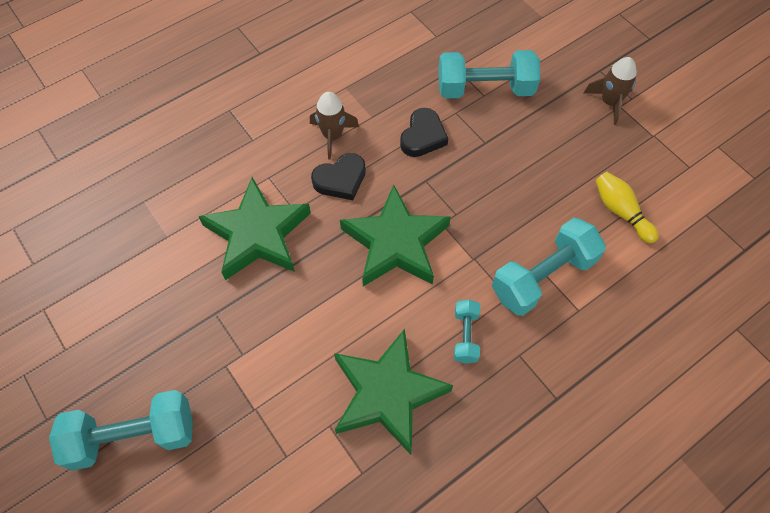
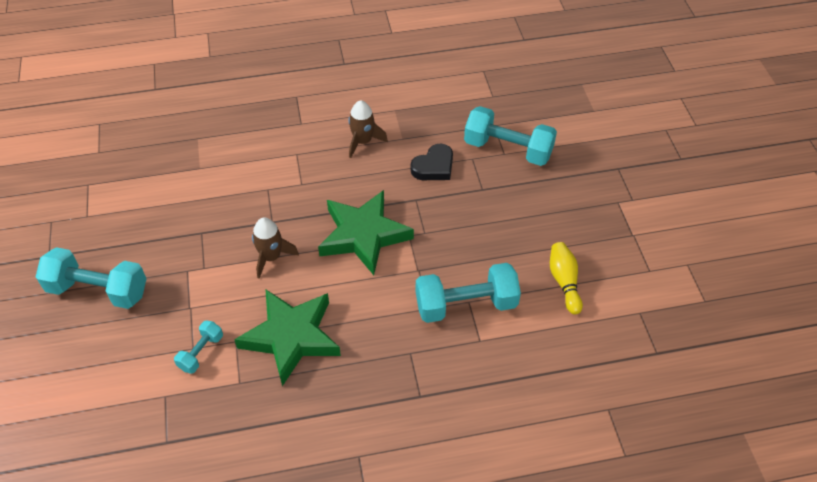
camera: 25 degrees right, 10 degrees down
(257, 234) = (264, 190): green star -> none
(340, 180) = (349, 175): black heart -> none
(465, 336) = (376, 322): turquoise dumbbell -> turquoise dumbbell (201, 352)
(609, 102) = (610, 196): brown rocket -> brown rocket (271, 257)

